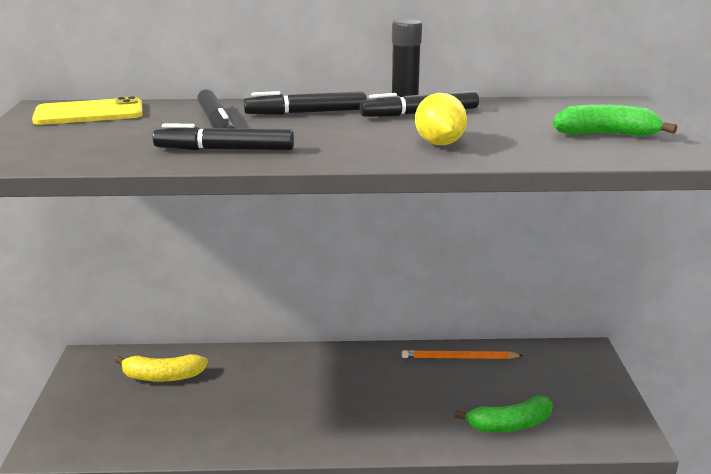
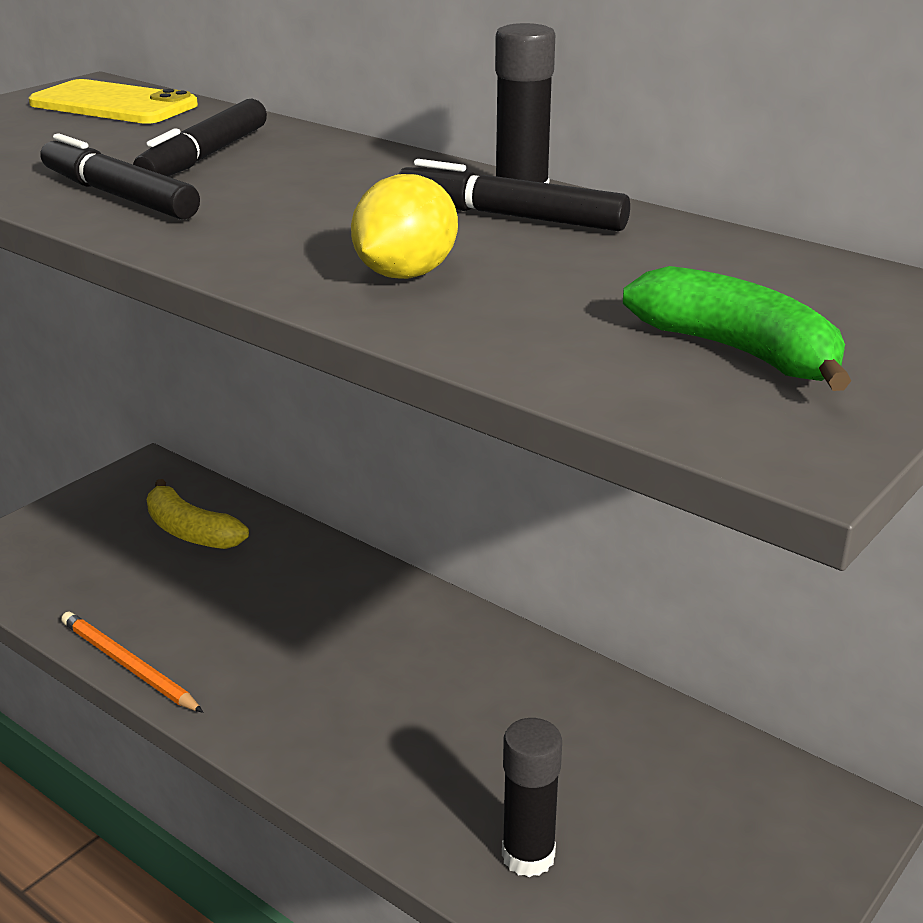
camera: 40 degrees right, 5 degrees up
(306, 113) = (353, 170): black marker -> none
(459, 358) = (601, 705): orange pencil -> orange pencil (128, 665)
(509, 425) = (528, 856): green banana -> black glue stick

